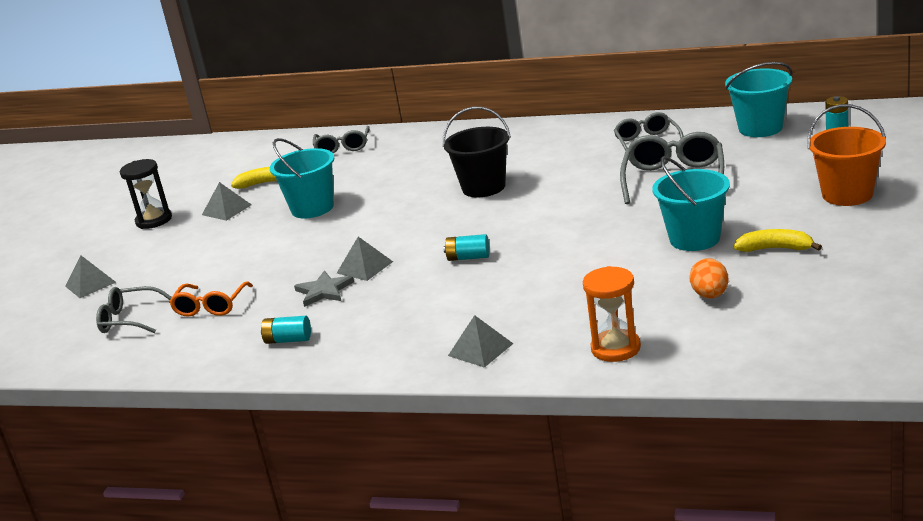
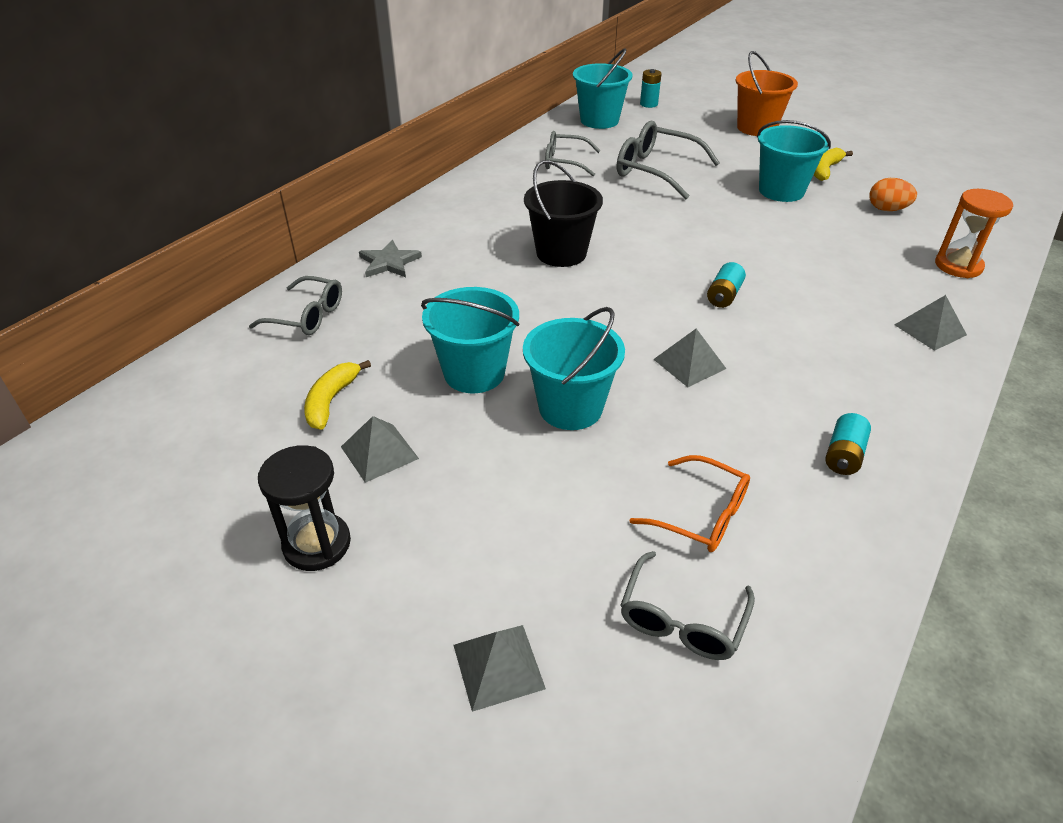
camera: 75 degrees left, 15 degrees up
(293, 244) = (570, 408): none -> turquoise bucket
(324, 291) = (729, 404): grey star -> grey star (389, 262)

